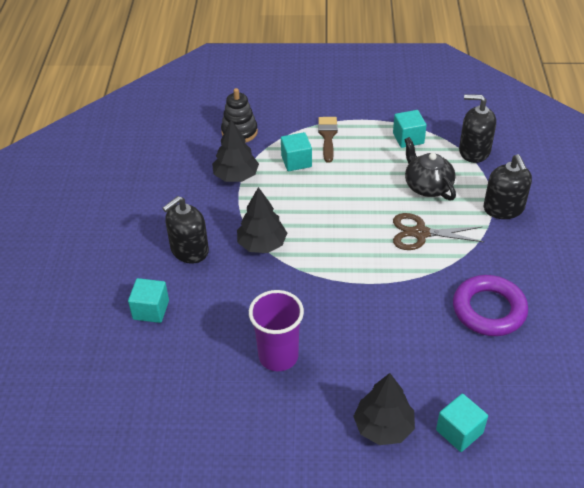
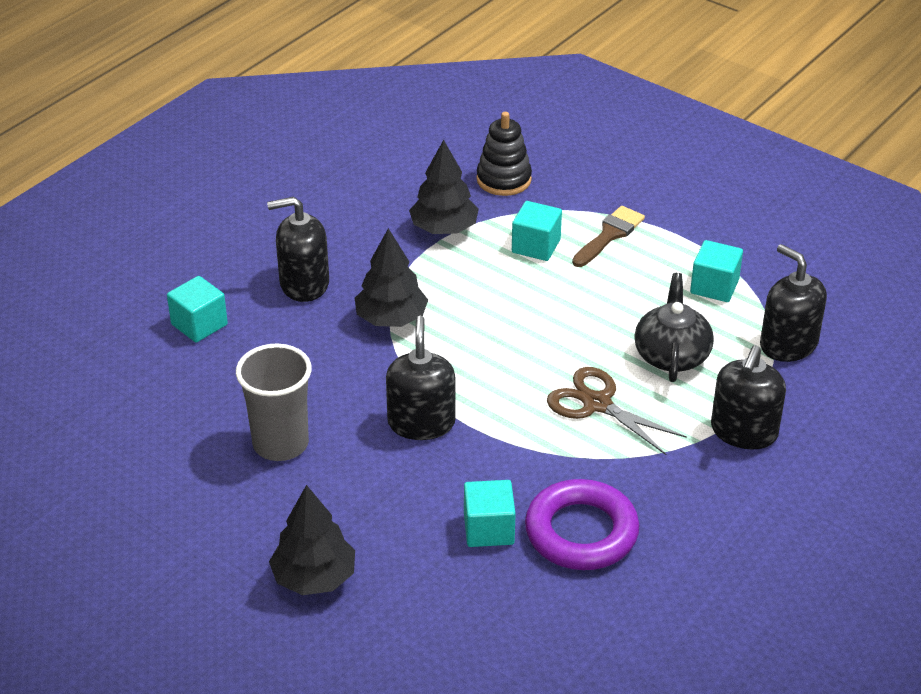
camera: 35 degrees right, 5 degrees down
(278, 356) = (280, 444): purple cup -> grey cup
(343, 296) = (421, 423): none -> black soap dispenser
(459, 431) = (392, 632): turquoise cube -> turquoise cube (489, 529)

